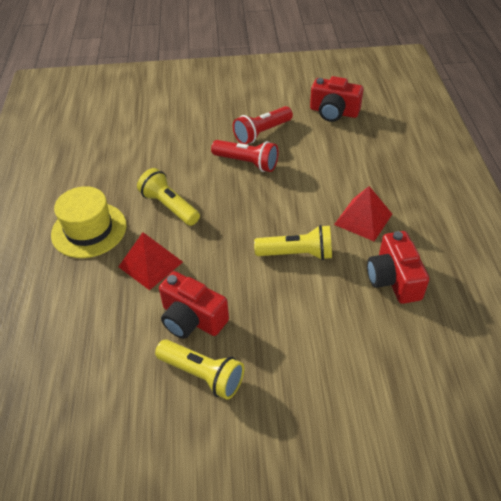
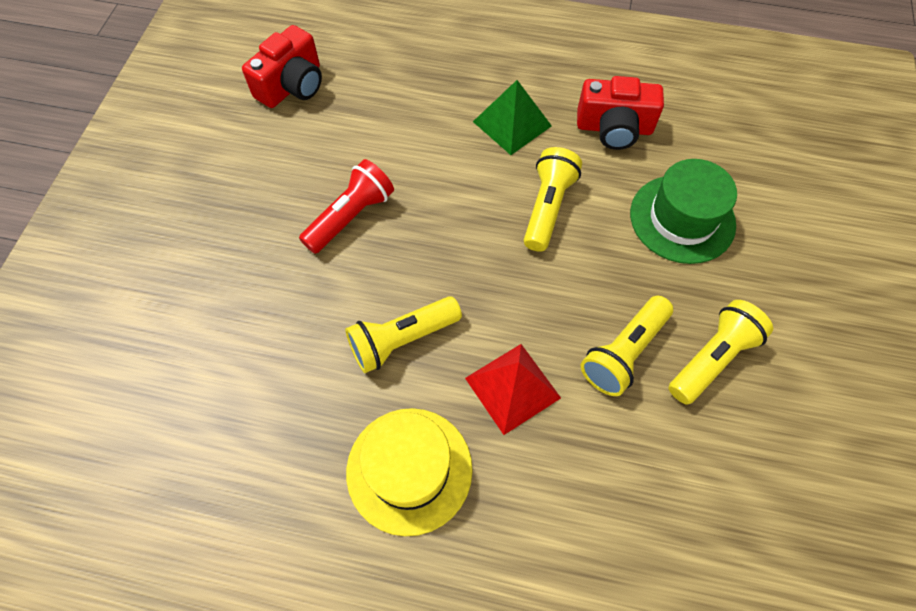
camera: 75 degrees left, 15 degrees up
(192, 319) = (624, 352): red camera -> yellow flashlight
(262, 133) = (293, 181): red flashlight -> none
(324, 338) = (682, 219): none -> green hat
(363, 219) = (512, 123): red pyramid -> green pyramid

